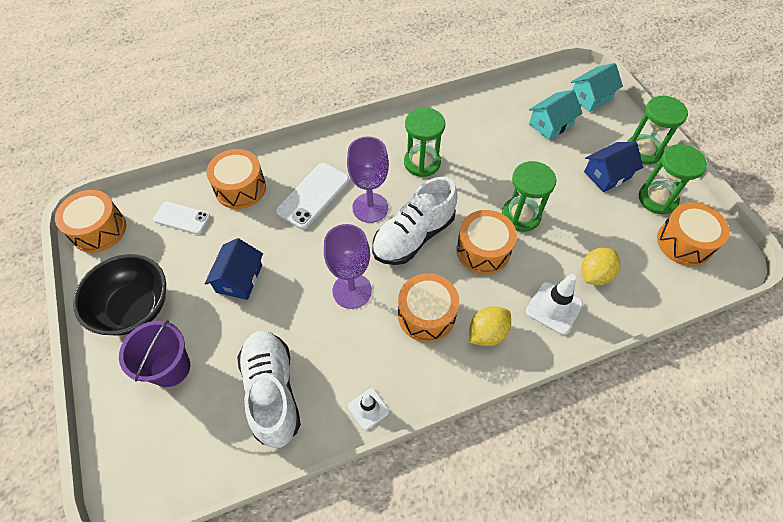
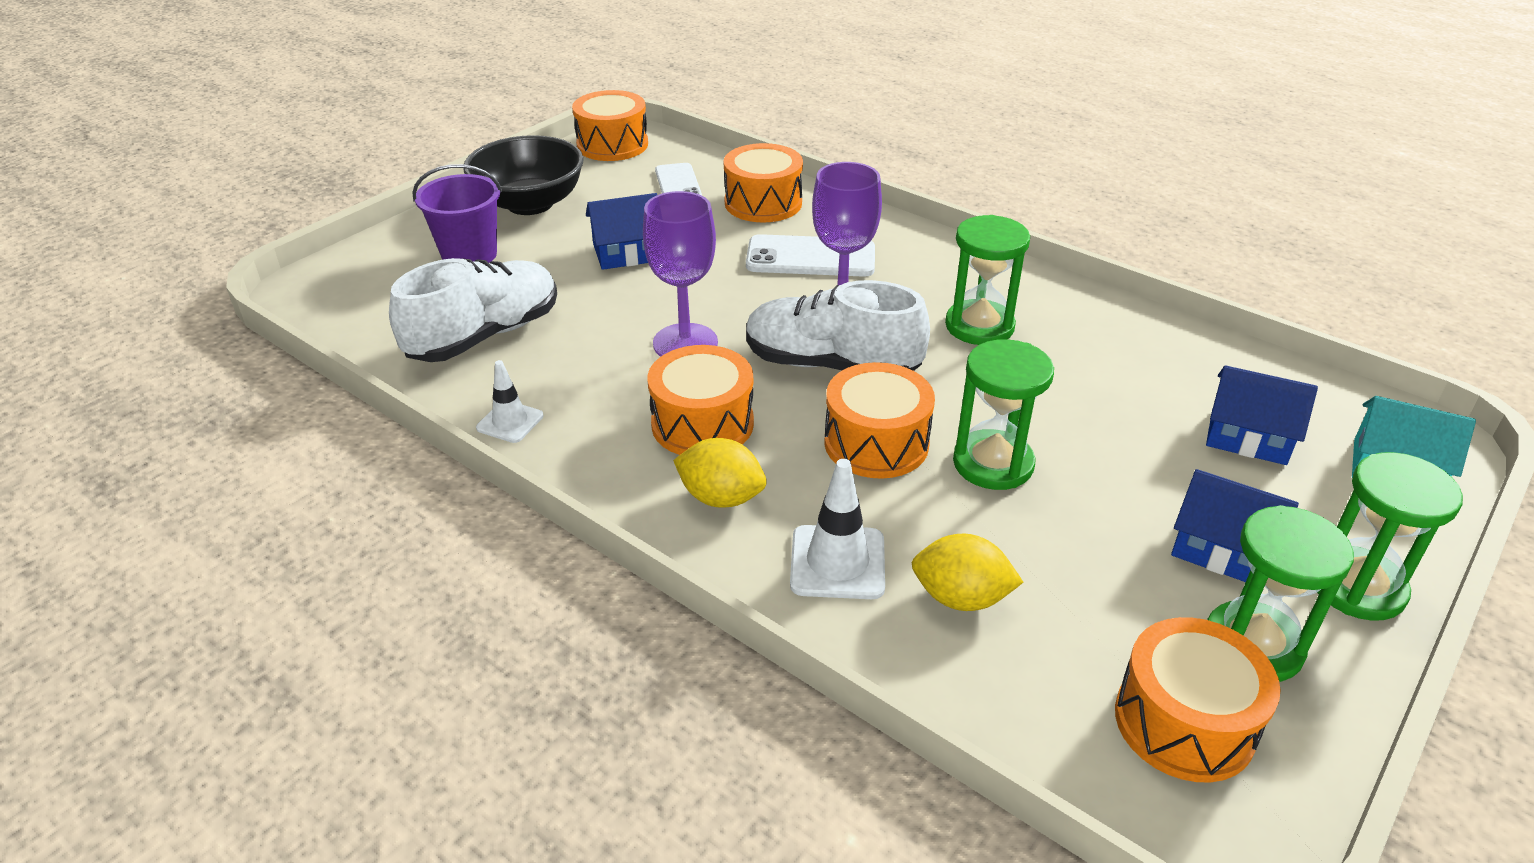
camera: 60 degrees right, 20 degrees down
(550, 124) = (1248, 437): turquoise house -> blue house

